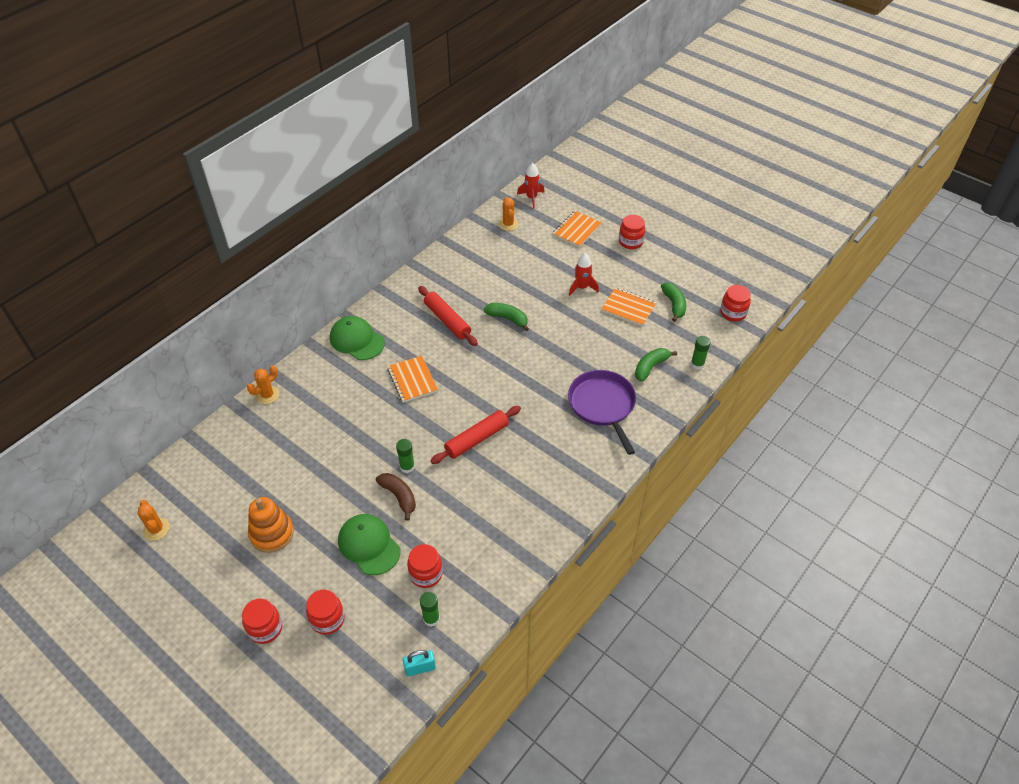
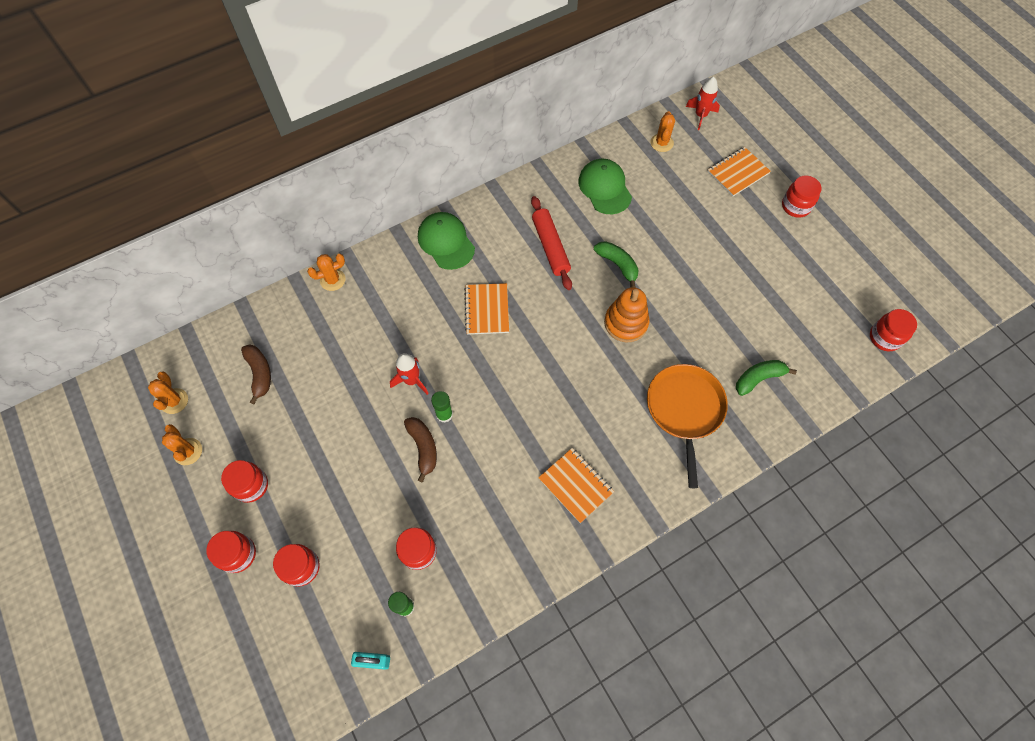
camera: 20 degrees right, 15 degrees up
(185, 564) = (188, 451): none -> orange cactus
(229, 484) = (260, 374): none -> brown banana
(256, 572) = (251, 485): none -> red jar
(272, 533) = (281, 446): orange stacking toy -> orange stacking toy (626, 323)
(369, 545) = (372, 495): green cap -> green cap (605, 188)
(477, 439) = (530, 406): red rolling pin -> none
(582, 287) = (716, 250): red rocket -> red rocket (411, 380)
(603, 405) = (684, 410): purple pan -> orange pan
(628, 308) = (761, 293): orange notebook -> orange notebook (575, 485)
(674, 305) = (817, 305): green banana -> none
(697, 364) = (815, 392): green glue stick -> none

